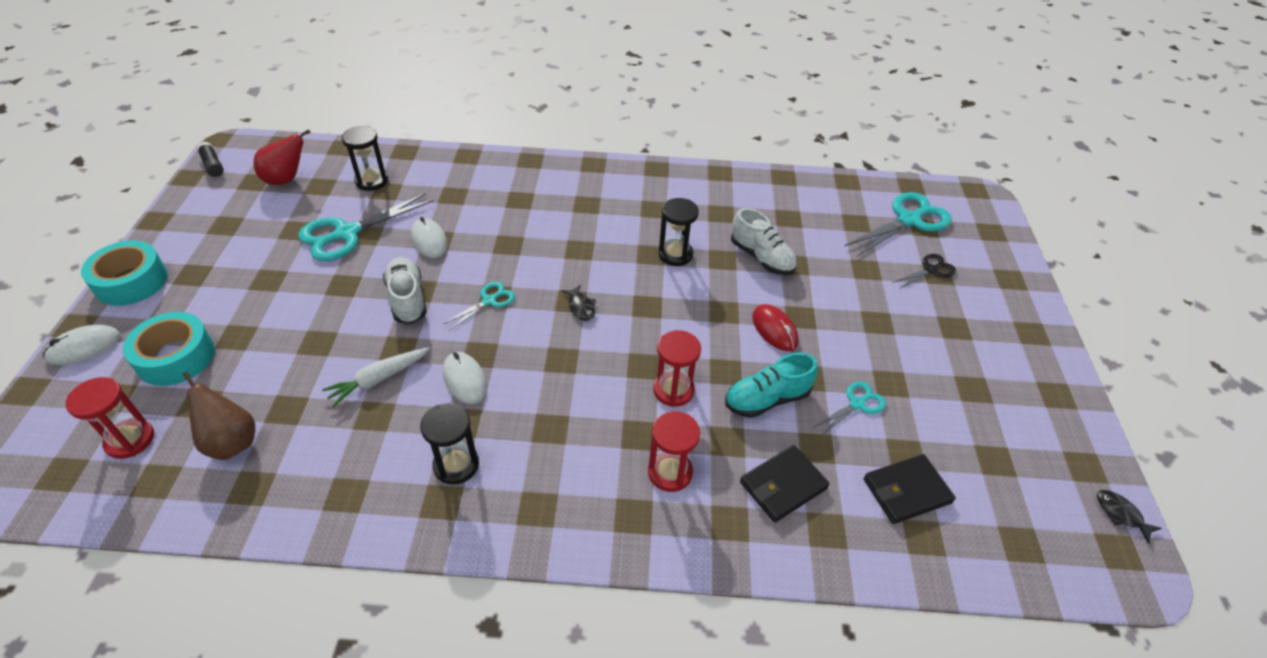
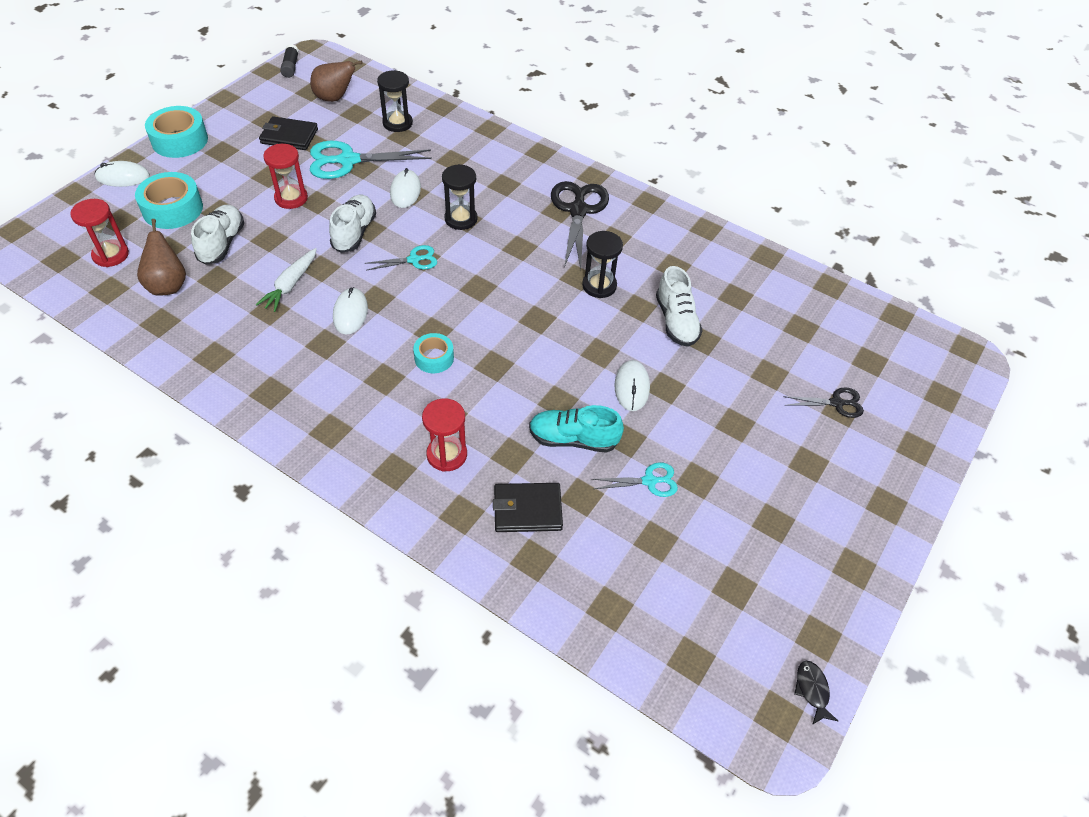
camera: 30 degrees right, 5 degrees up
(265, 369) = (222, 243): none -> white shoe
(286, 179) = (335, 98): red pear -> brown pear
(378, 379) = (290, 285): white carrot -> white carrot turned 60 degrees counterclockwise
(456, 465) = (298, 372): black hourglass -> black hourglass (461, 219)
(581, 307) = (482, 296): black fish -> none
(583, 385) = (434, 358): none -> turquoise tape
(604, 198) = (578, 211): none -> black scissors
(673, 390) = (502, 395): red hourglass -> red hourglass (291, 198)
(774, 329) = (632, 387): red mouse -> white mouse
(906, 491) = (628, 568): black wallet -> black wallet (289, 136)
(908, 220) = (860, 348): turquoise scissors -> none

